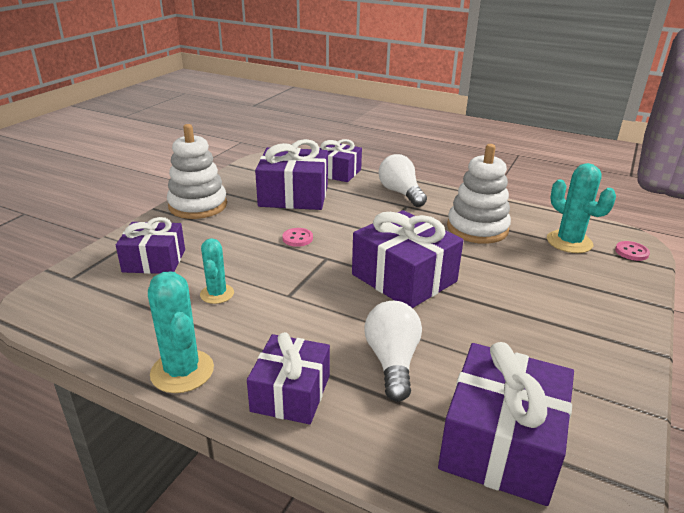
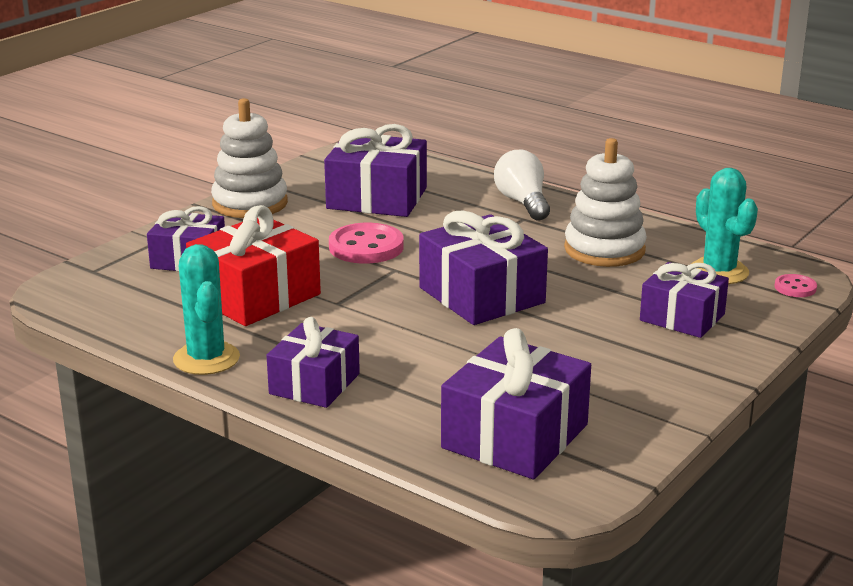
camera: 10 degrees right, 5 degrees down
(217, 294) = (255, 296): turquoise cactus -> red gift
(297, 238) = (366, 247): pink button -> pink button, size x1.94
(337, 172) = (446, 172): purple gift -> purple gift (682, 317)
(392, 361) = (432, 367): white light bulb -> none

